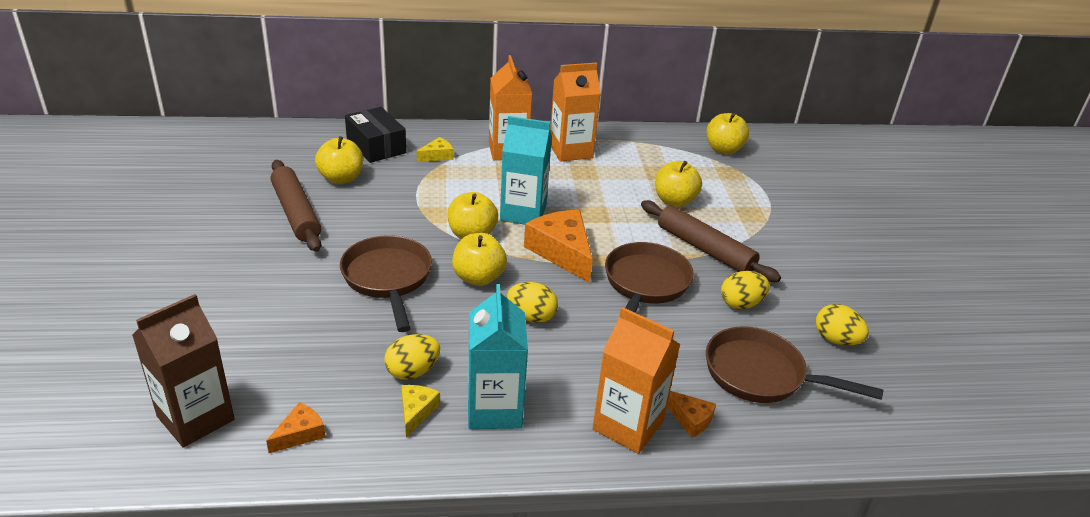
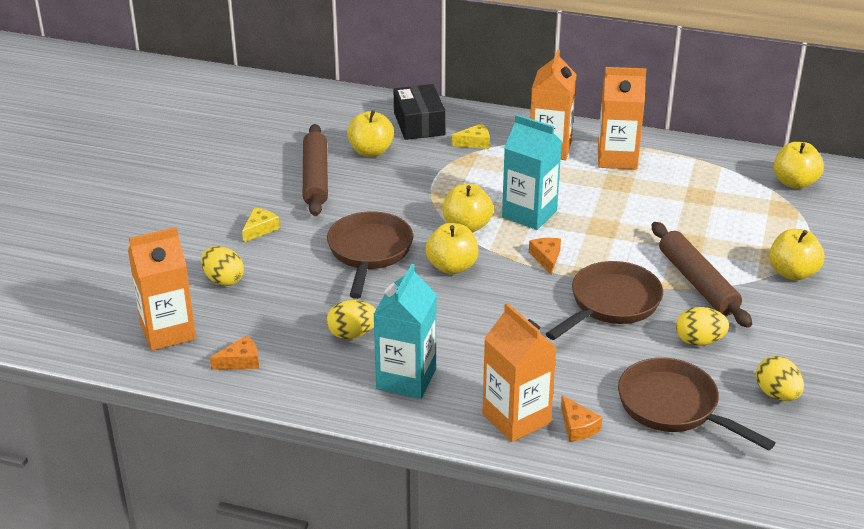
camera: 25 degrees right, 0 degrees up
(196, 418) = (168, 332): brown carton -> orange carton
(416, 411) = (340, 366): yellow cheese -> yellow cheese (260, 229)
(531, 317) = (482, 311): yellow egg -> yellow egg (223, 280)
(562, 252) = (546, 258): orange cheese -> orange cheese, size x0.50
(674, 201) = (698, 229): yellow apple -> yellow apple (792, 273)

